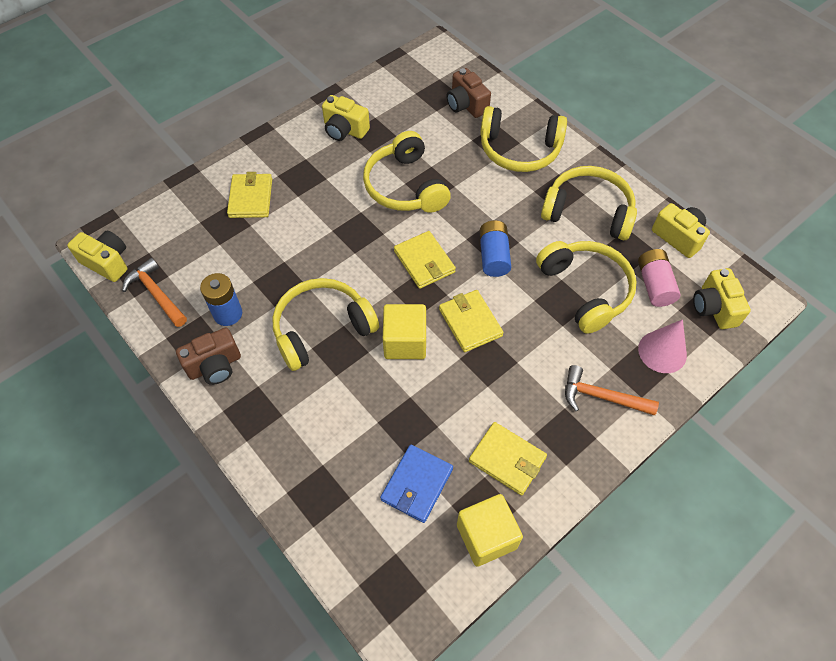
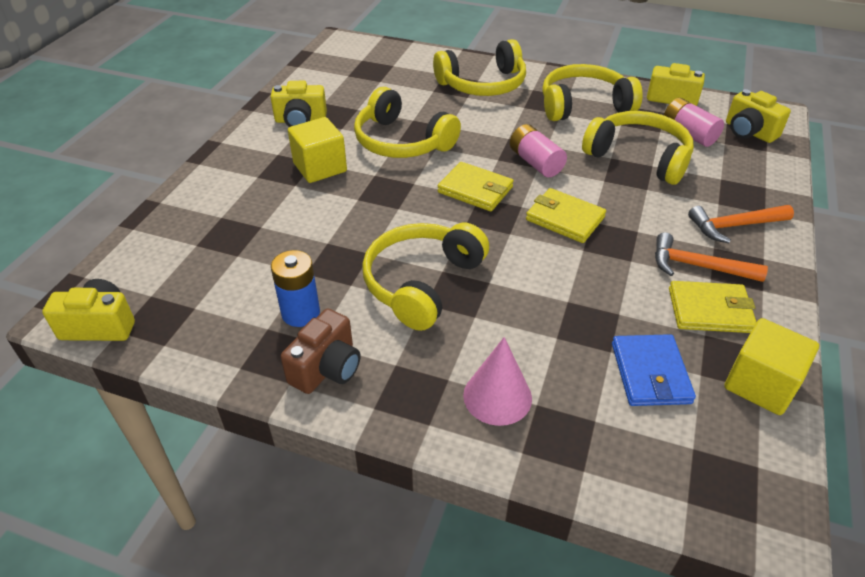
camera: 30 degrees left, 15 degrees down
(156, 294) = (193, 330): orange hammer -> orange hammer (698, 266)
(251, 198) = (242, 204): yellow wallet -> none
(405, 342) = (518, 258): yellow cube -> yellow cube (320, 167)
(466, 105) = (404, 69): brown camera -> none
(493, 256) = (535, 162): blue battery -> pink battery
(662, 351) = (744, 175): pink cone -> pink cone (497, 396)

